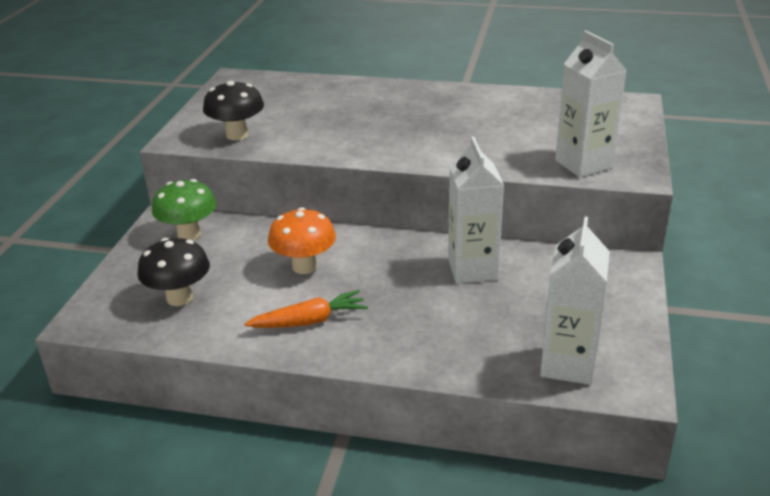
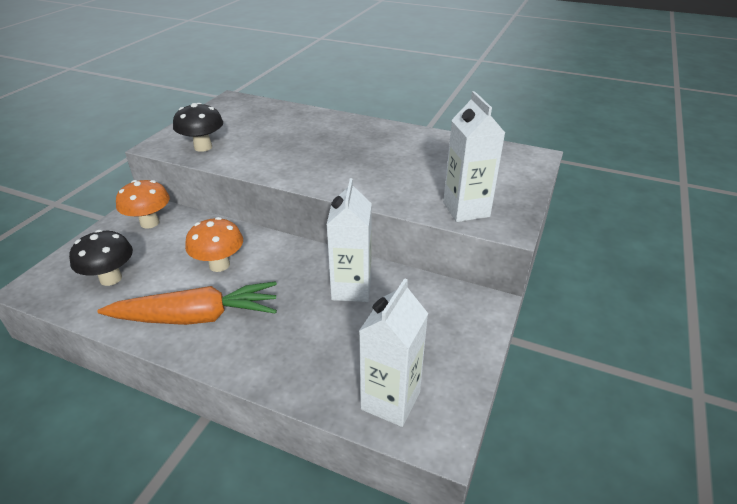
camera: 10 degrees right, 5 degrees up
(189, 234) = (149, 223): green mushroom -> orange mushroom
(309, 321) = (197, 317): orange carrot -> orange carrot, size x1.67

